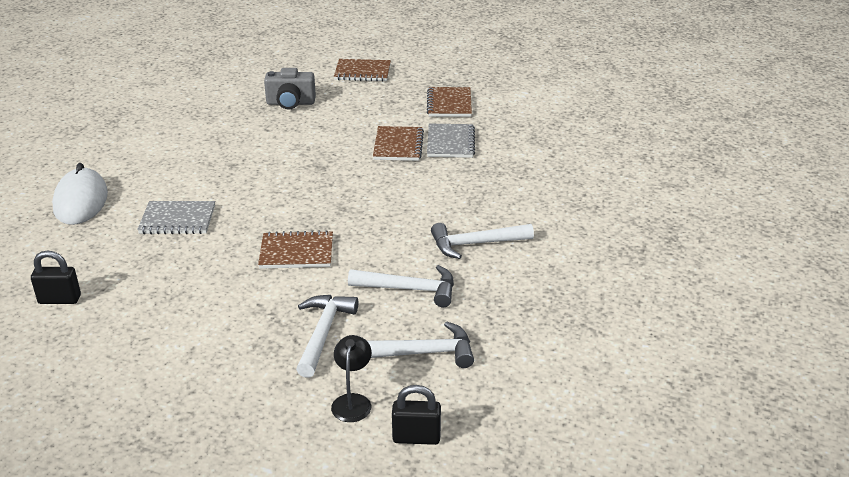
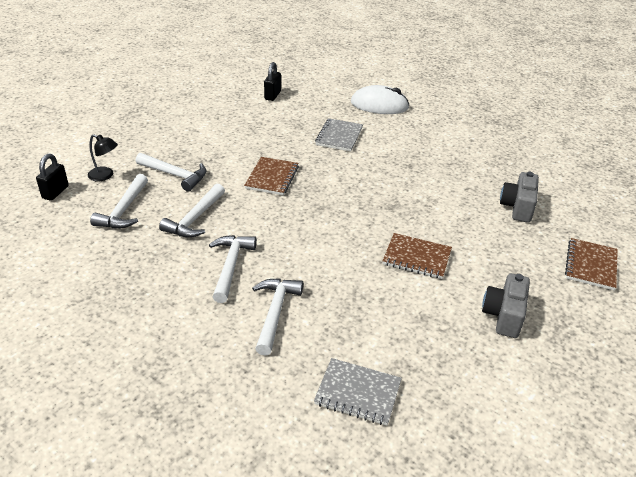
camera: 105 degrees right, 5 degrees up
(449, 104) = (503, 315): brown notebook -> grey camera
(450, 143) = (413, 294): grey notebook -> grey notebook (358, 393)
(522, 205) = (275, 313): none -> white hammer

